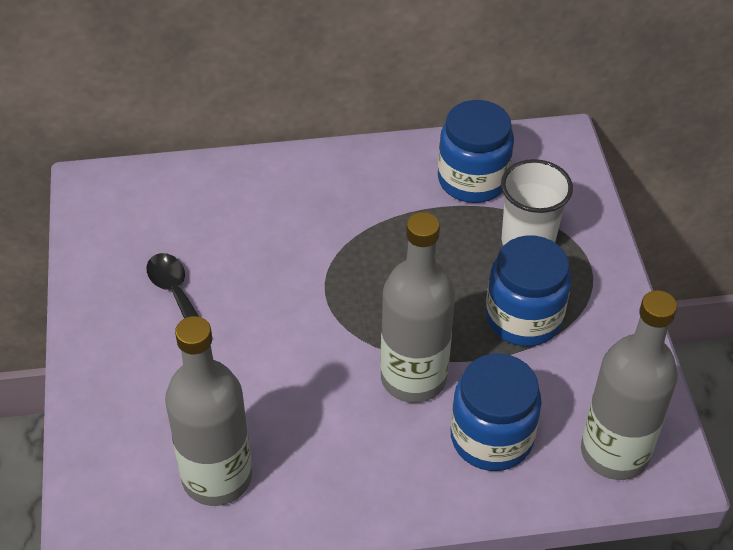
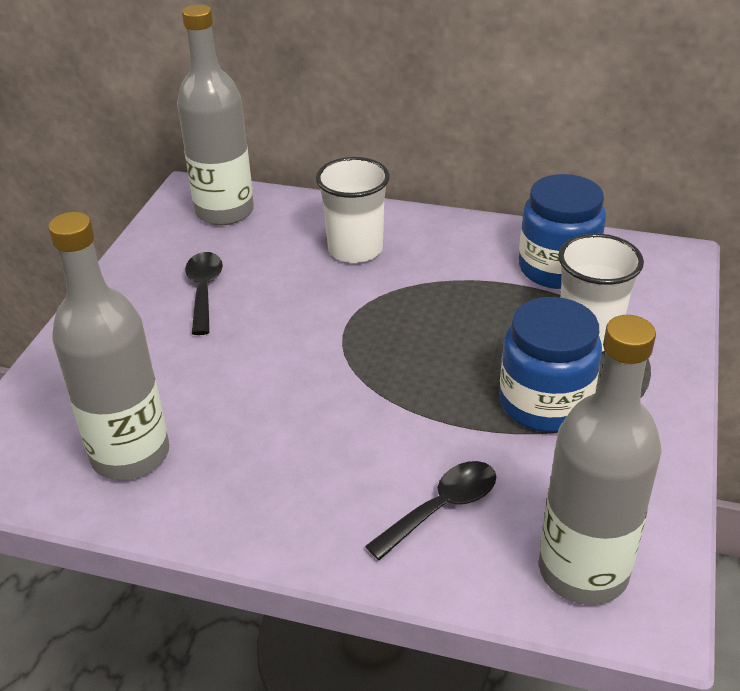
camera: 25 degrees right, 10 degrees down
(288, 209) = (355, 249): none -> white cup
(413, 378) = (389, 424): grey bottle -> grey bottle (224, 211)
(491, 437) = (442, 508): blue jar -> black spoon

